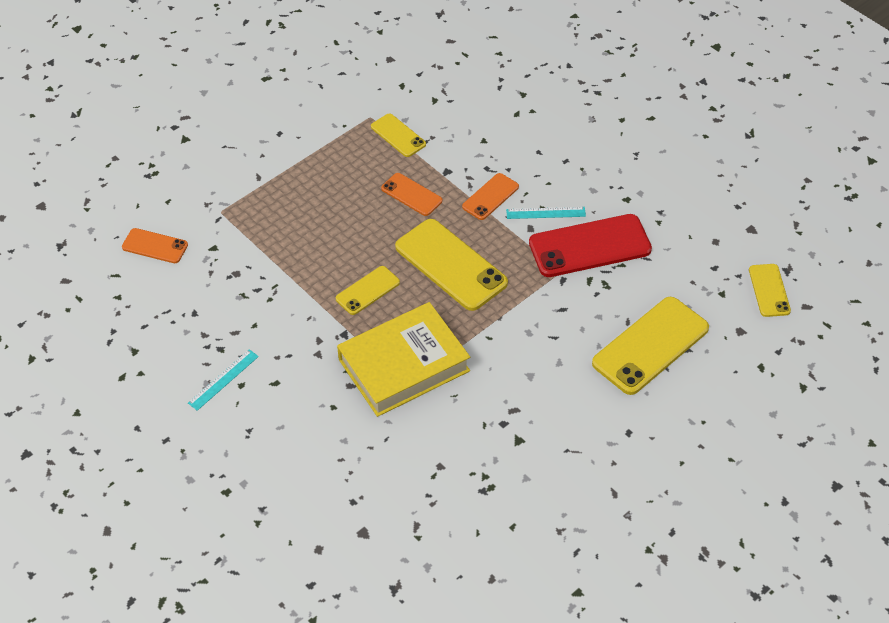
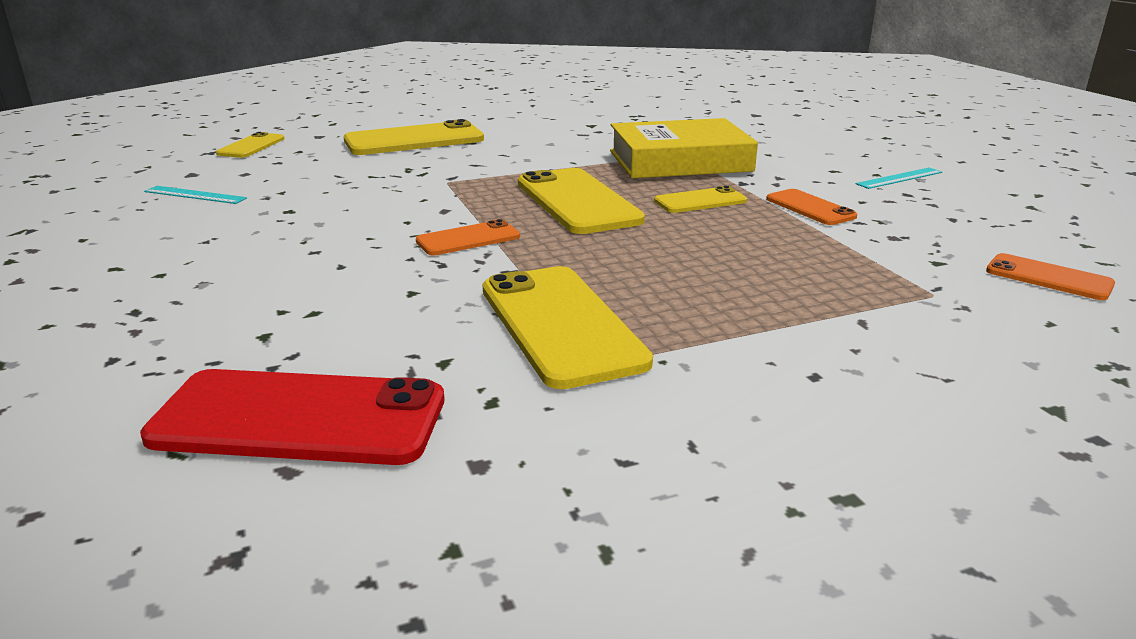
camera: 160 degrees left, 25 degrees down
(398, 135) = (560, 325): yellow phone -> yellow phone, size x1.86
(411, 195) = (587, 259): orange phone -> orange phone (810, 208)
(545, 213) = (409, 216): turquoise ruler -> turquoise ruler (195, 195)
(590, 246) = (390, 189): red phone -> red phone (299, 418)

